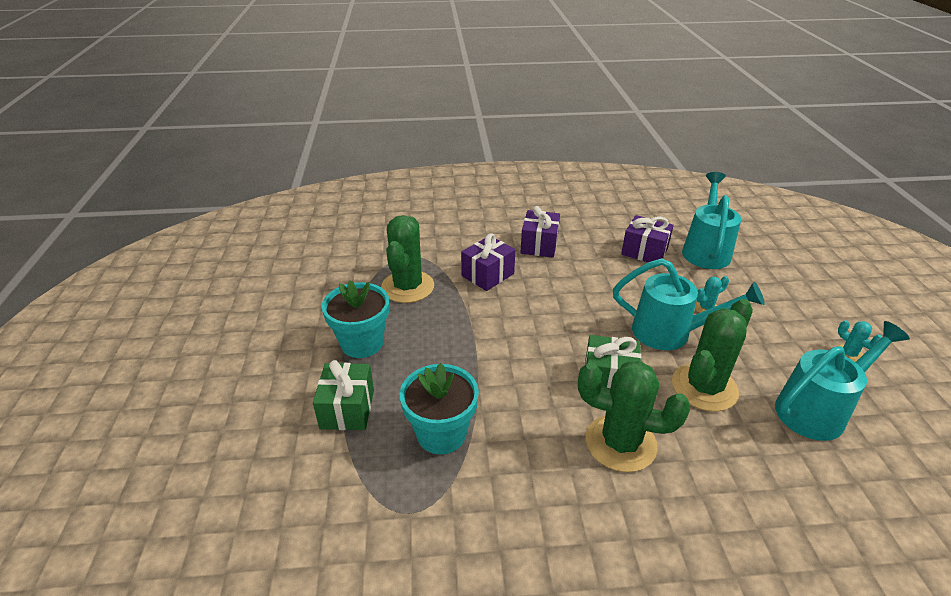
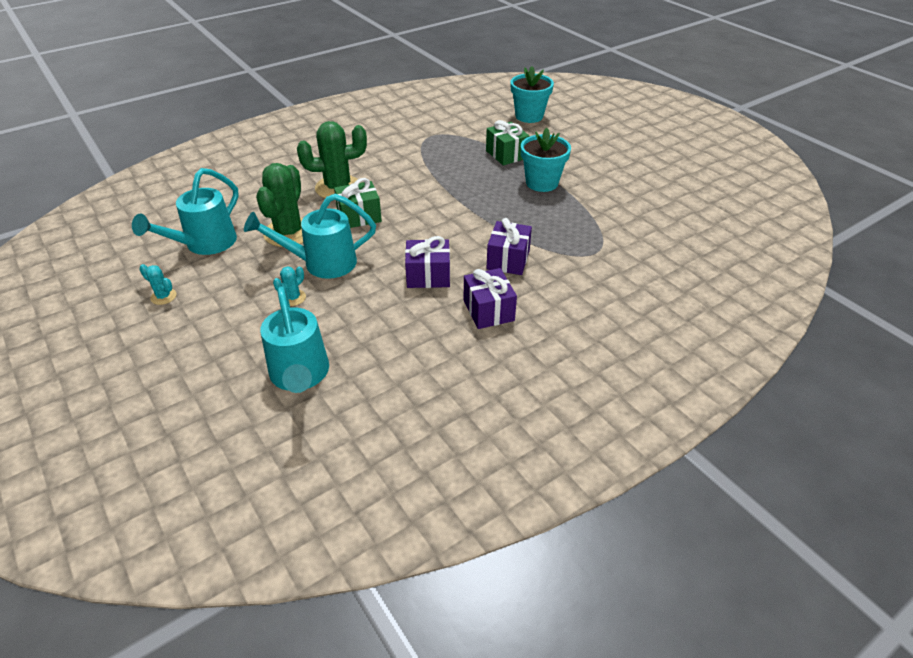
camera: 150 degrees right, 5 degrees up
(407, 287) = (560, 226): green cactus -> none
(441, 434) = (443, 161): turquoise flower pot -> turquoise flower pot (529, 116)
(644, 251) = (372, 345): purple gift -> purple gift (428, 276)

